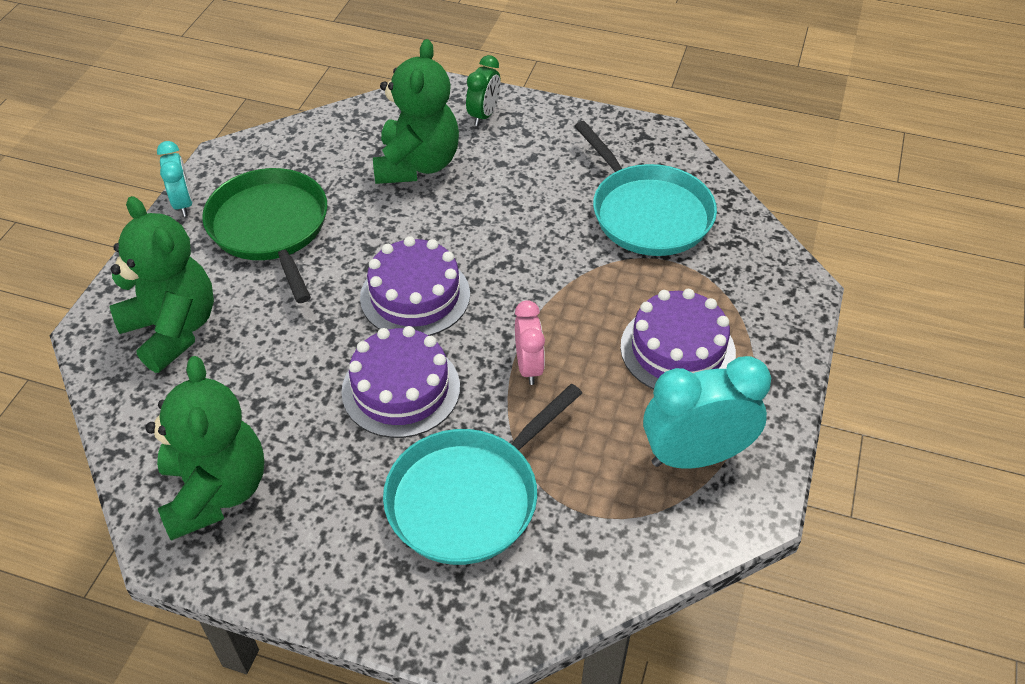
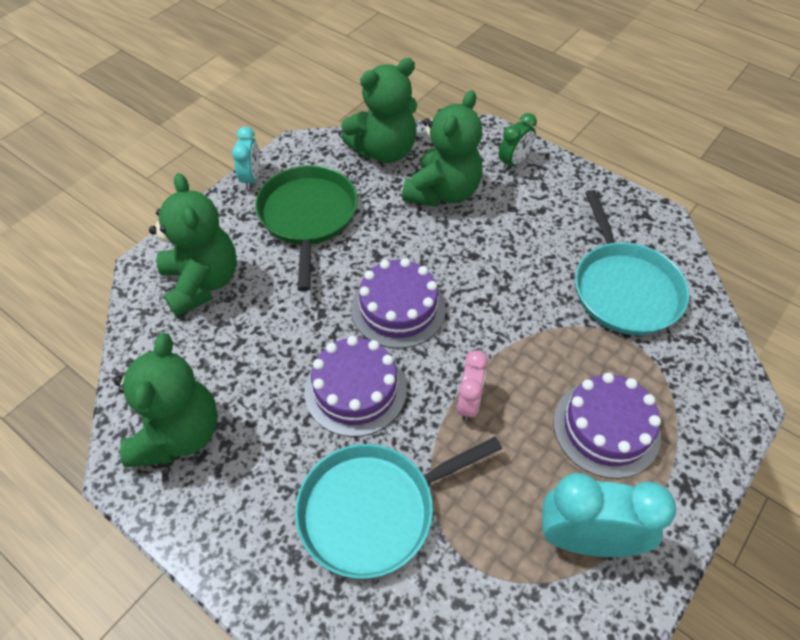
camera: 20 degrees right, 5 degrees up
(331, 137) = (384, 151): none -> green teddy bear

